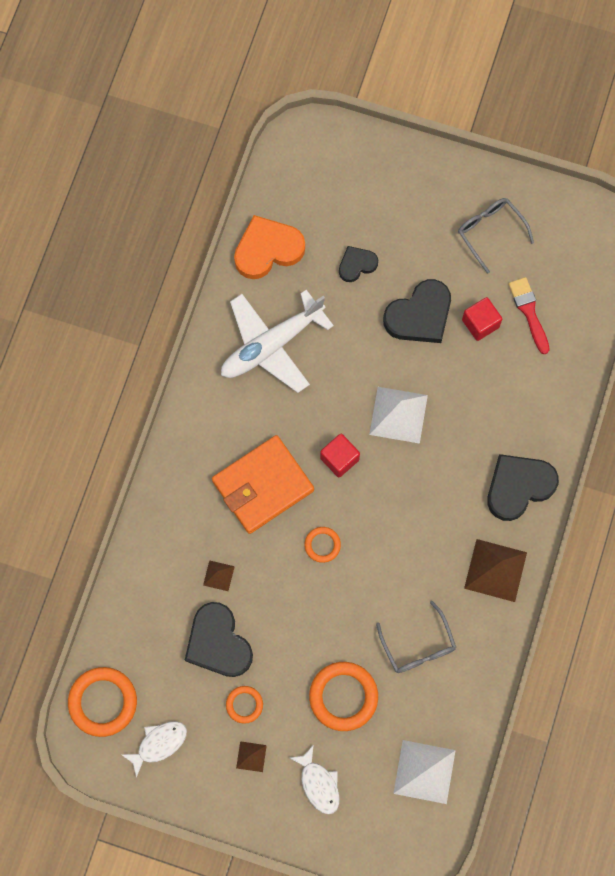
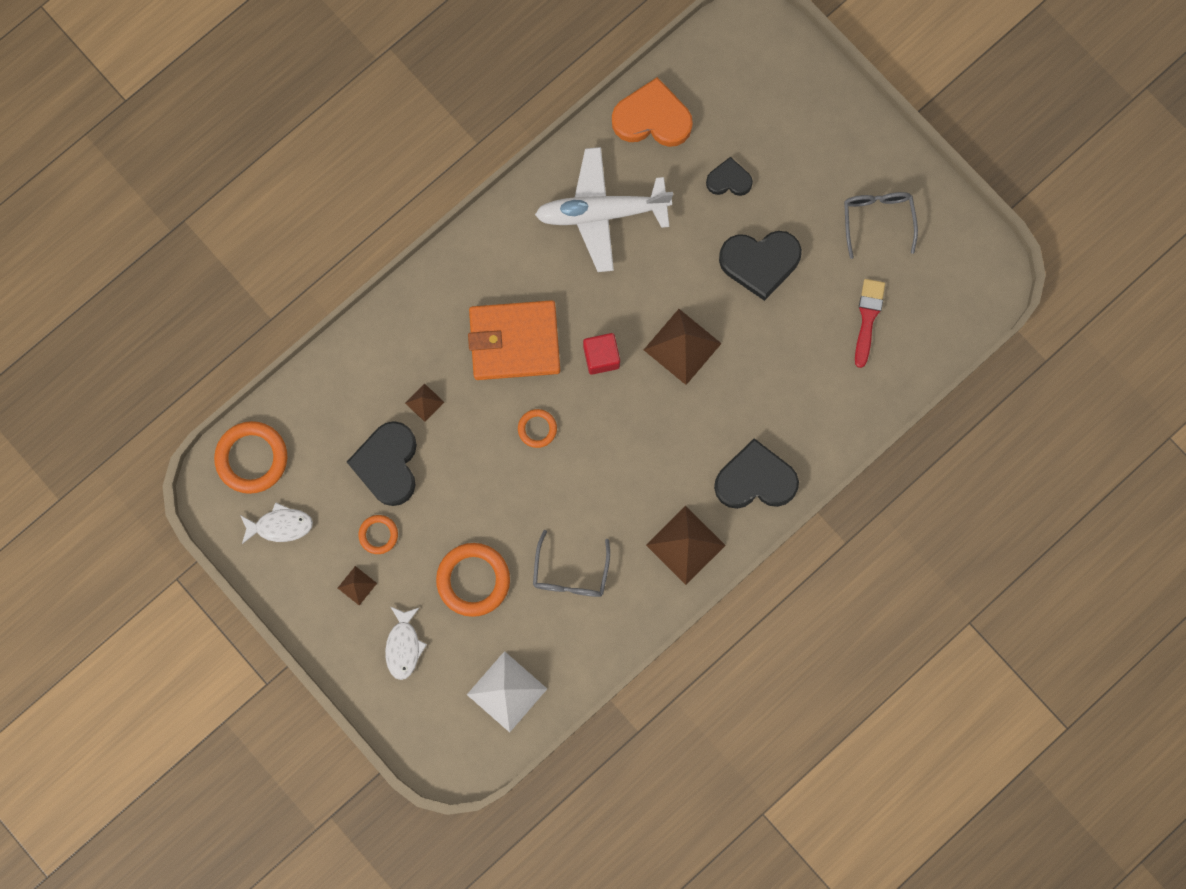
camera: 30 degrees right, 5 degrees up
(398, 414) = (682, 346): white pyramid -> brown pyramid
(480, 323) = (814, 303): red cube -> none

